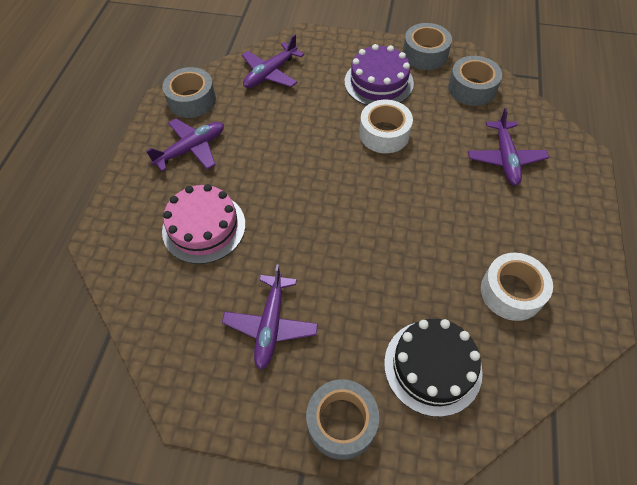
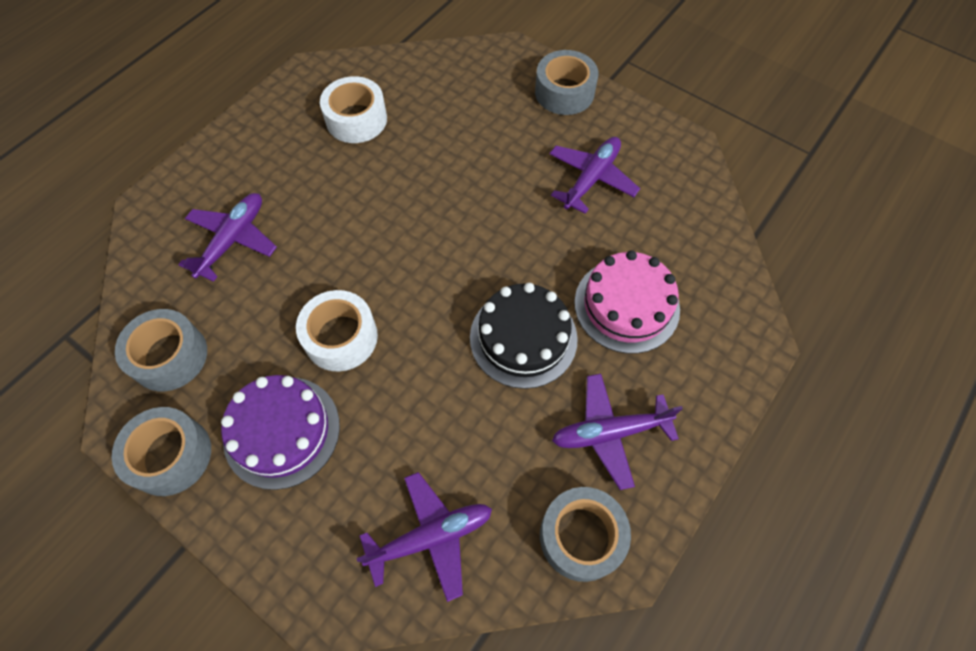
camera: 155 degrees left, 5 degrees up
(432, 366) = (468, 97): black cake -> black cake (523, 338)

